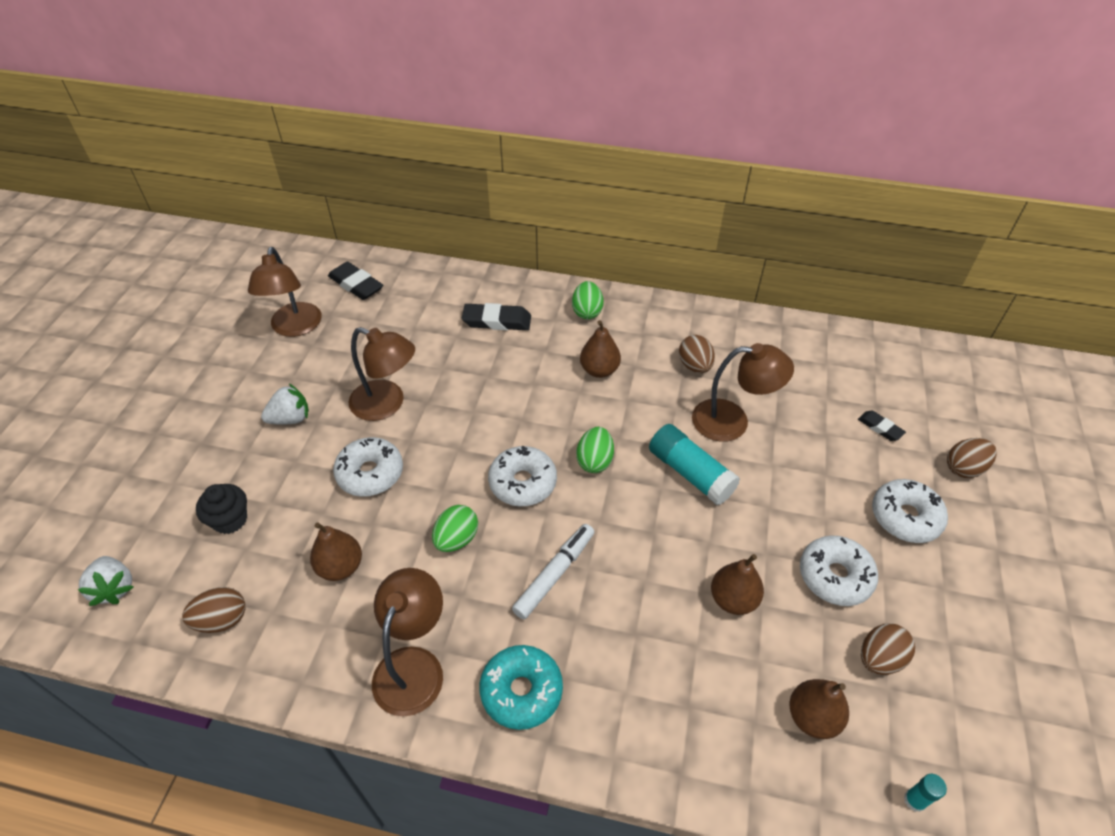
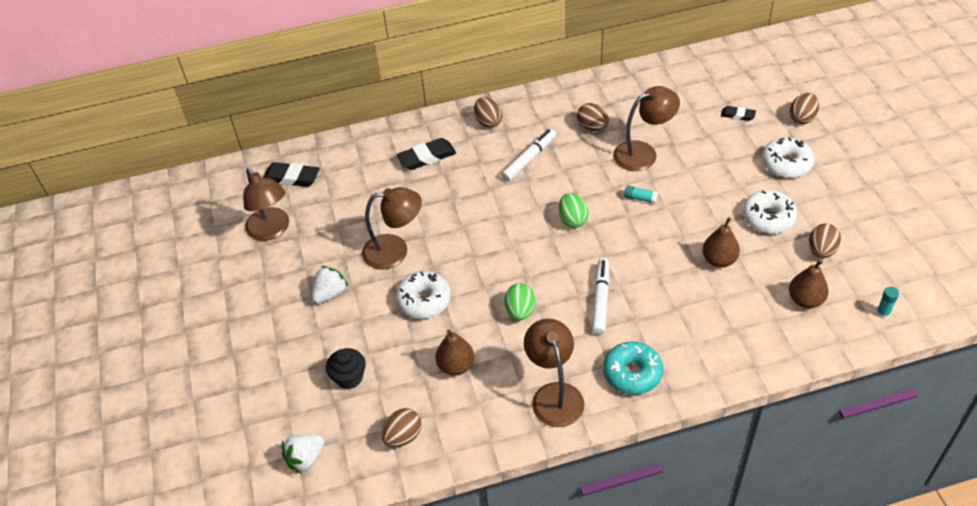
camera: 25 degrees left, 0 degrees up
(114, 588) = (306, 459): white strawberry -> white strawberry turned 105 degrees clockwise
(523, 483) = (535, 256): white donut -> none
(587, 312) = (488, 122): green egg -> brown egg
(599, 370) = (529, 159): brown pear -> white marker
(690, 473) = (640, 198): turquoise glue stick -> turquoise glue stick, size x0.47

